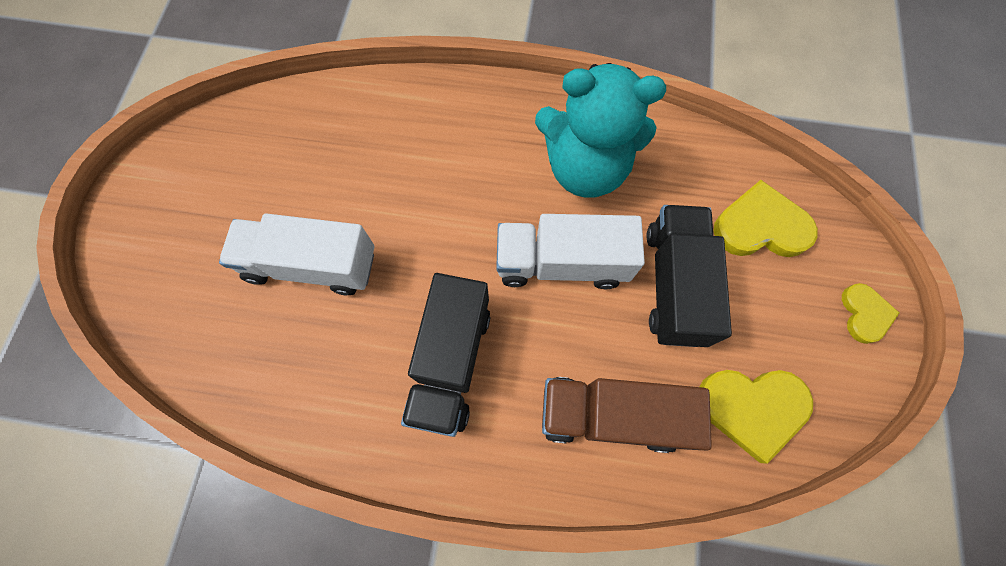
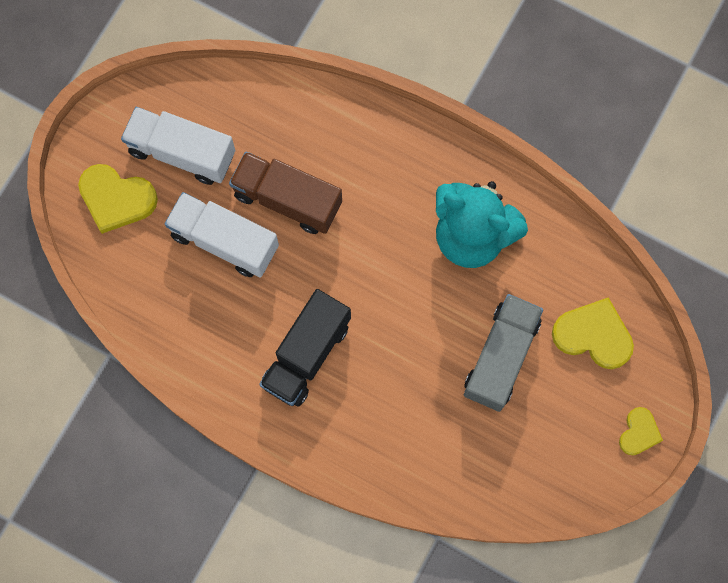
camera: 20 degrees right, 5 degrees up
(561, 263) = (419, 308): white truck -> white truck (182, 152)
(611, 415) = (410, 435): brown truck -> brown truck (287, 199)
(674, 285) = (501, 357): black truck -> grey truck
(751, 408) = (515, 468): yellow heart -> yellow heart (116, 199)

